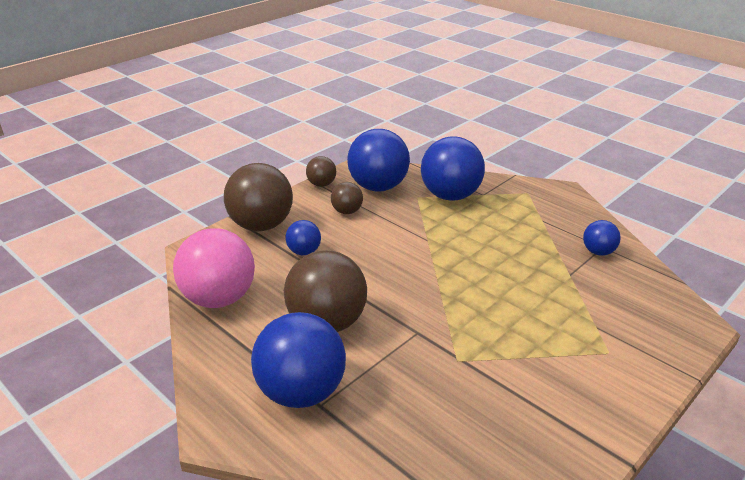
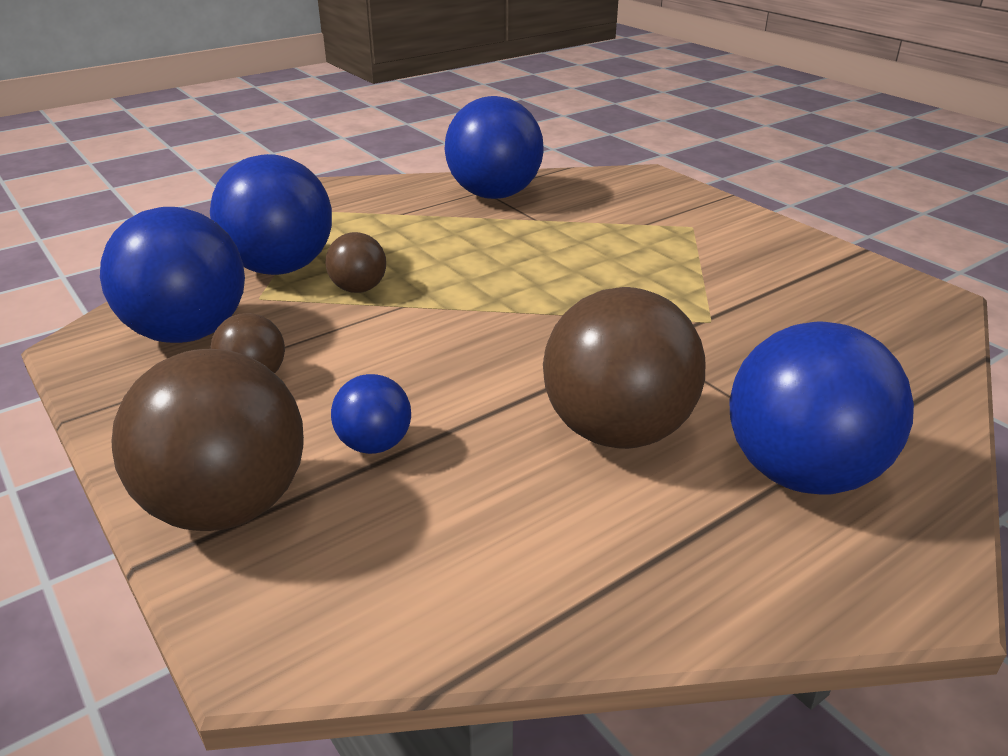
camera: 80 degrees left, 0 degrees up
(219, 298) = (508, 586): pink ball -> none
(321, 184) = (112, 402): brown ball -> brown ball (359, 289)
(598, 252) = (494, 195): blue ball -> blue ball, size x2.01

